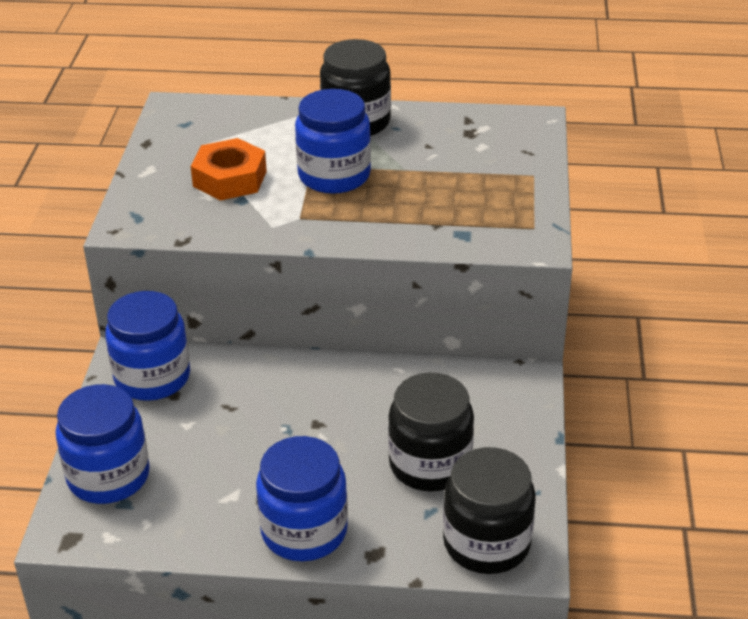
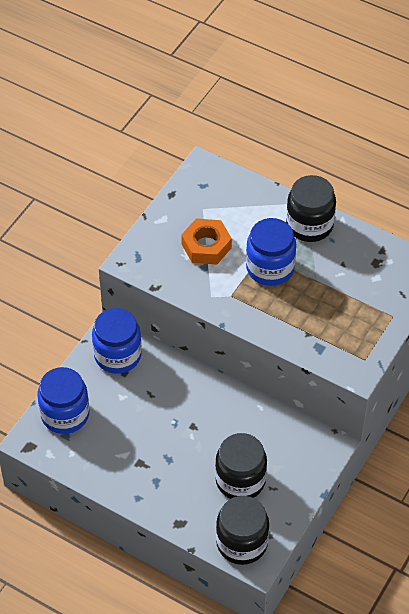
camera: 25 degrees right, 15 degrees up
(304, 531) = (150, 493): blue jar -> none

